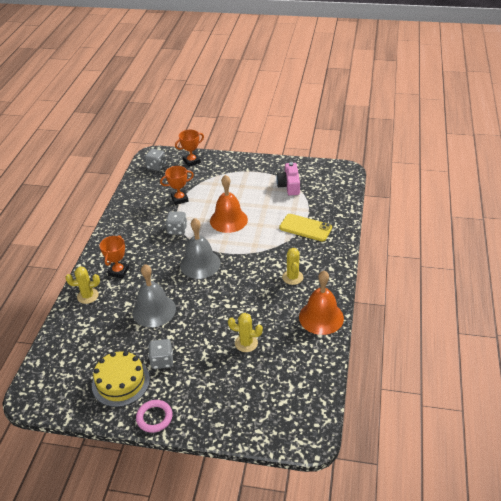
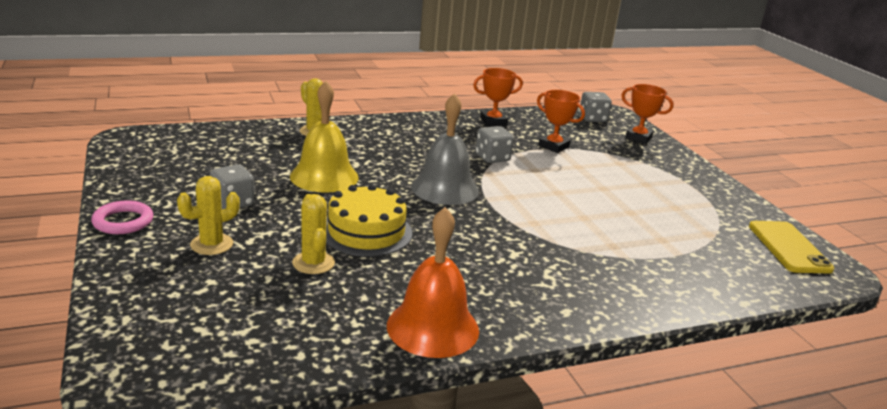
camera: 55 degrees right, 15 degrees down
(118, 271) = (374, 139): orange trophy -> orange trophy (493, 122)
(121, 382) = (178, 184): yellow cake -> yellow cake (366, 232)
(154, 310) = (324, 176): grey bell -> yellow bell
(228, 220) = (560, 189): orange bell -> none
(289, 185) = (708, 223): pink camera -> none
(292, 277) = (500, 274): yellow cactus -> yellow cactus (211, 244)
(305, 228) = (632, 261): yellow phone -> yellow phone (788, 247)

